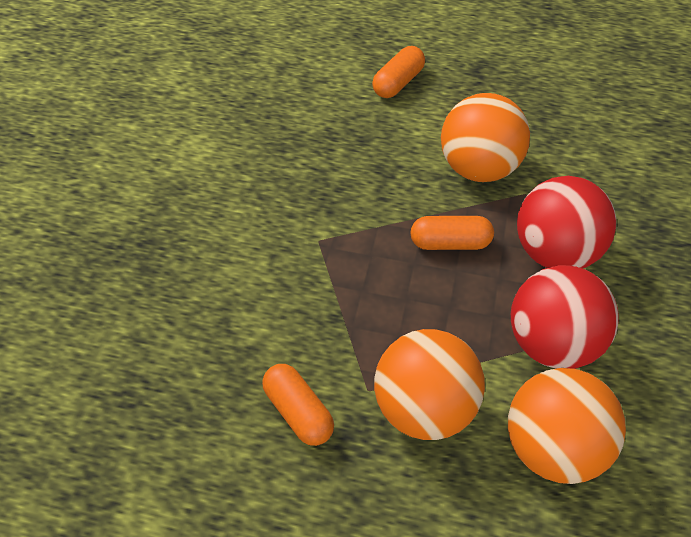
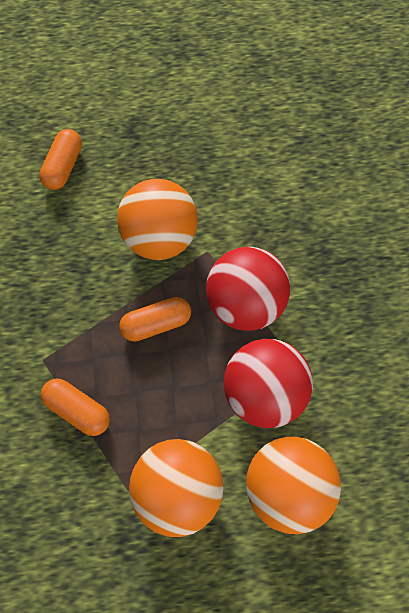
camera: 20 degrees left, 15 degrees up
(298, 411) = (77, 532): orange capsule -> orange capsule (78, 409)

